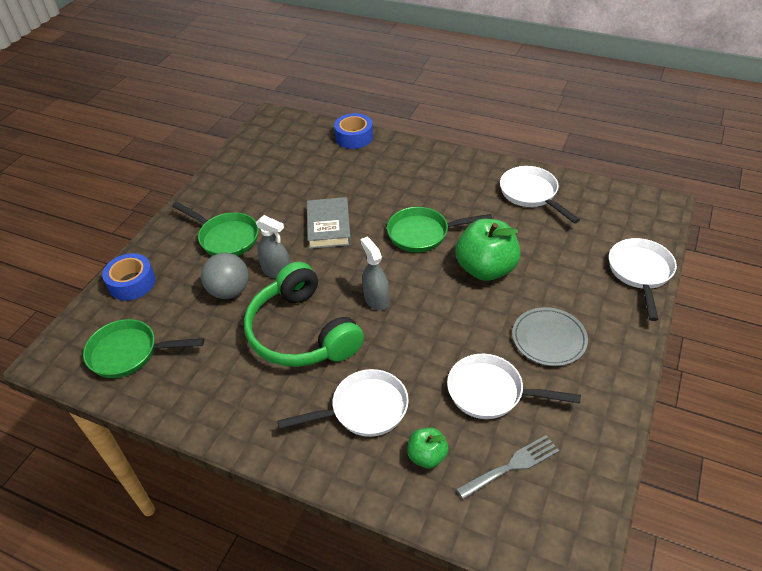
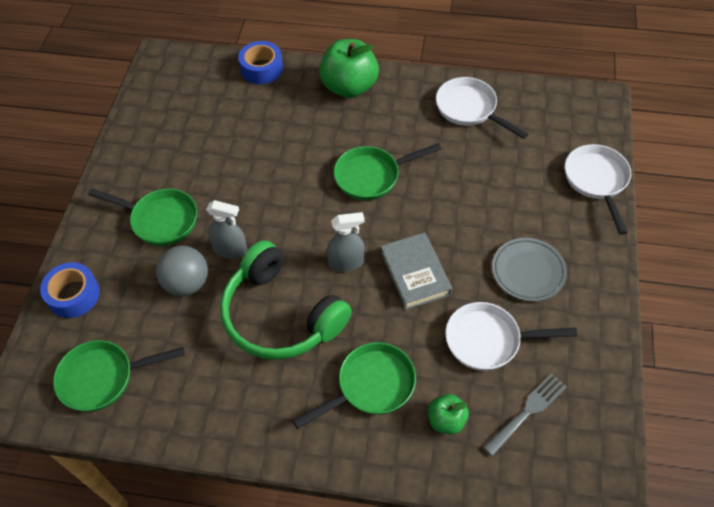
camera: 15 degrees left, 10 degrees up
(329, 226) = (269, 185): grey book -> grey book (415, 273)
(363, 409) = (371, 386): white pan -> green pan
(376, 299) = (346, 262): grey spray bottle -> grey spray bottle turned 120 degrees clockwise
(486, 269) = (447, 205): green apple -> green apple (349, 87)

